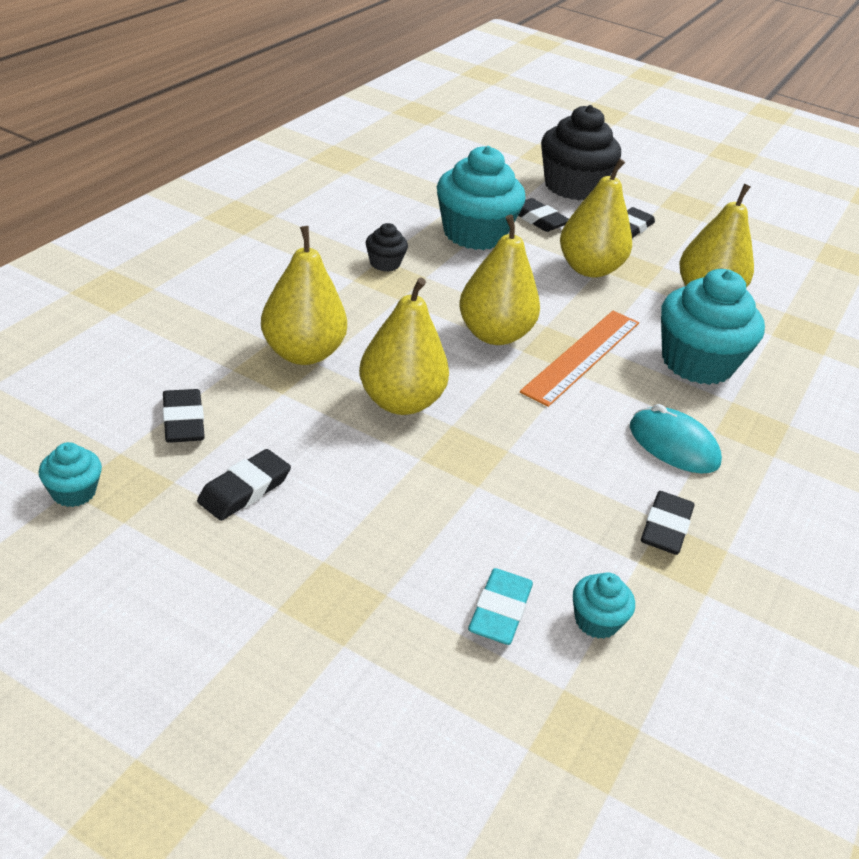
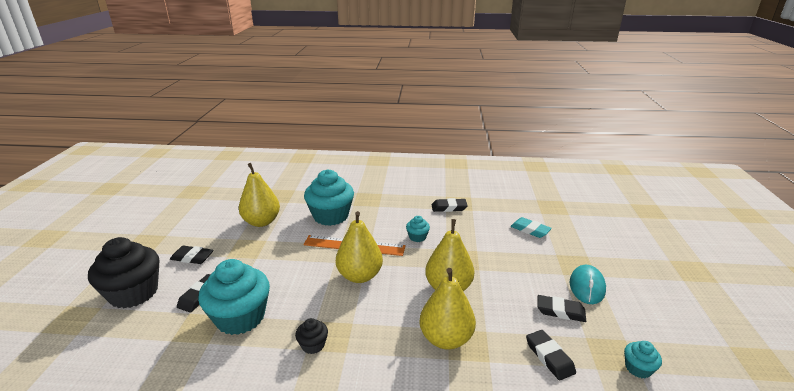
camera: 110 degrees left, 10 degrees down
(183, 421) = (549, 357): black eraser -> black eraser turned 75 degrees counterclockwise
(500, 611) = (530, 230): turquoise eraser -> turquoise eraser turned 45 degrees clockwise
(589, 269) = (259, 261): yellow pear -> none
(596, 621) = (509, 212): turquoise cupcake -> turquoise cupcake (417, 237)
(673, 445) = (398, 213): turquoise mouse -> turquoise mouse (587, 286)

